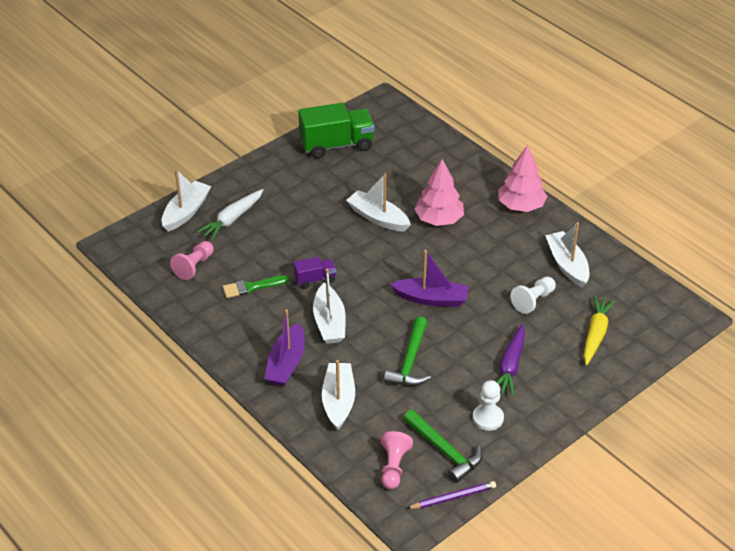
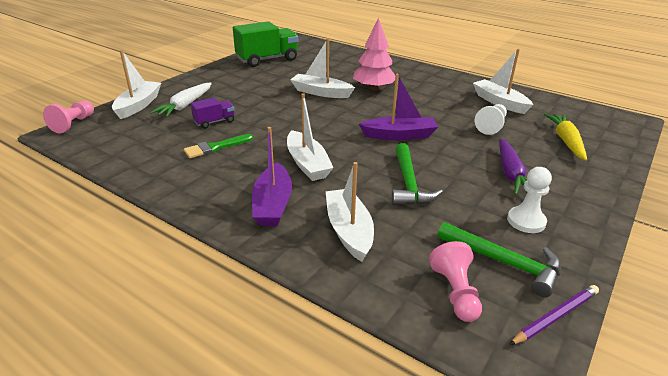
camera: 15 degrees left, 10 degrees down
(194, 266) = (150, 139): pink pawn -> pink pawn (73, 124)
(315, 279) = (279, 135): purple truck -> purple truck (214, 122)
(521, 206) = (434, 76): pink tree -> none

